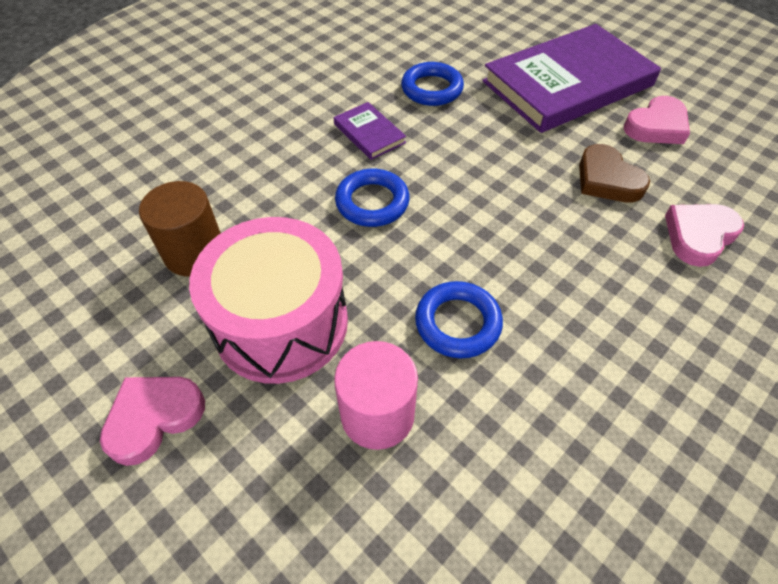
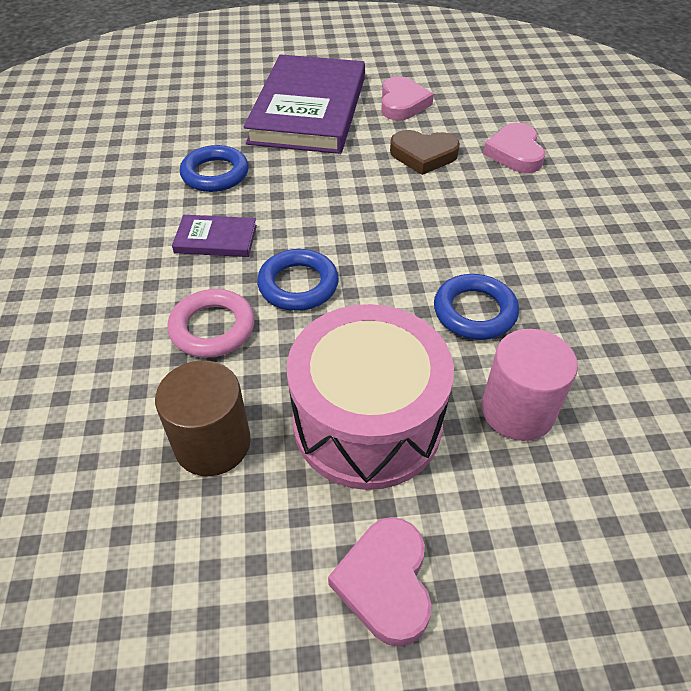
camera: 50 degrees left, 5 degrees down
(288, 187) = (212, 328): none -> pink ring

